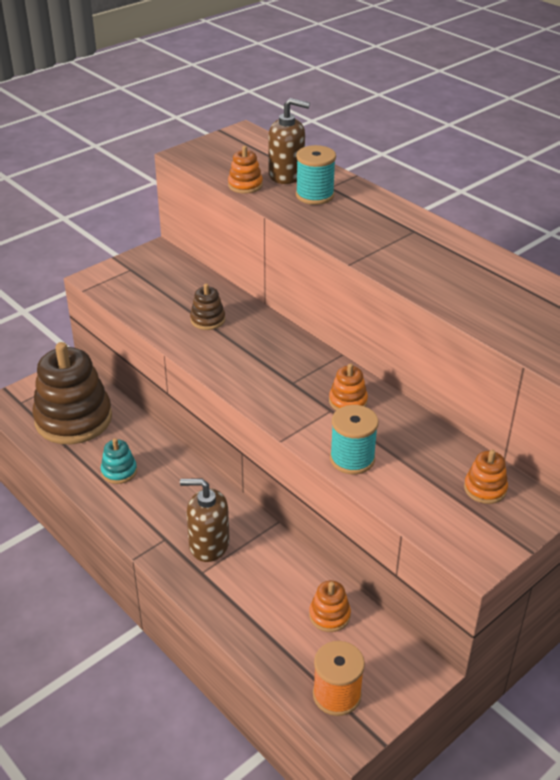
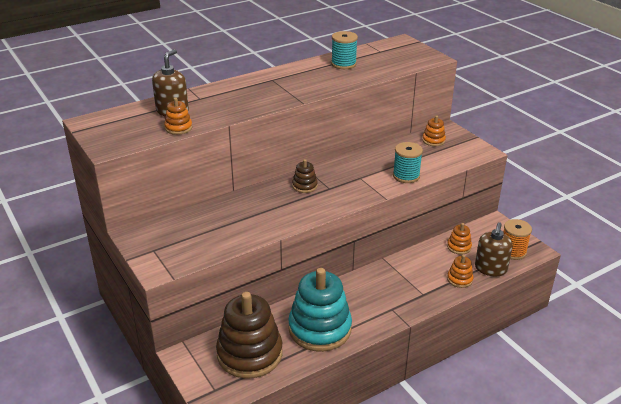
camera: 80 degrees left, 5 degrees down
(119, 471) = (320, 329): turquoise stacking toy -> turquoise stacking toy, size x2.28
(207, 320) = (245, 216): brown stacking toy -> brown stacking toy (304, 186)
(209, 544) = (399, 289): brown soap dispenser -> brown soap dispenser (490, 269)
(315, 195) = (209, 104): turquoise spool -> turquoise spool (343, 64)
(348, 401) = (353, 171): orange stacking toy -> orange stacking toy (459, 279)

